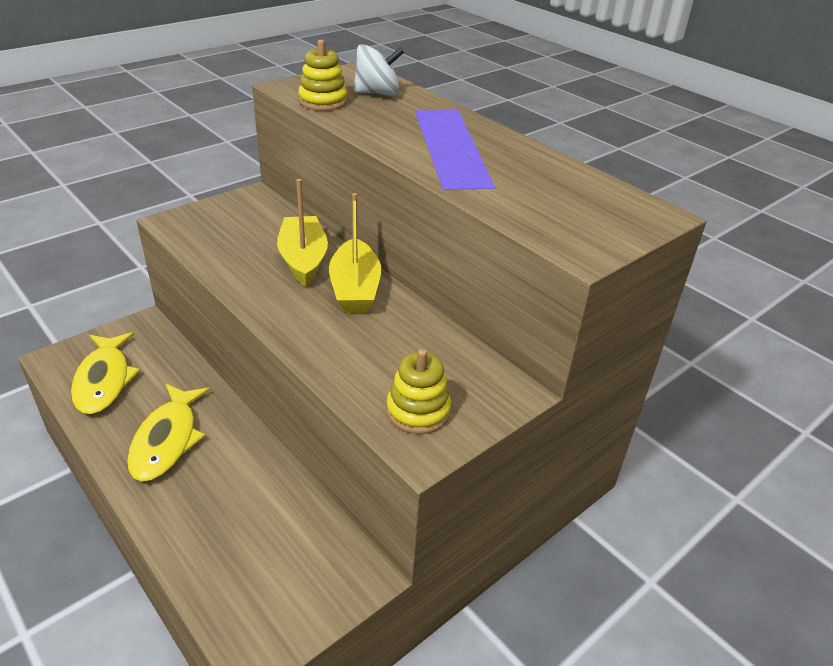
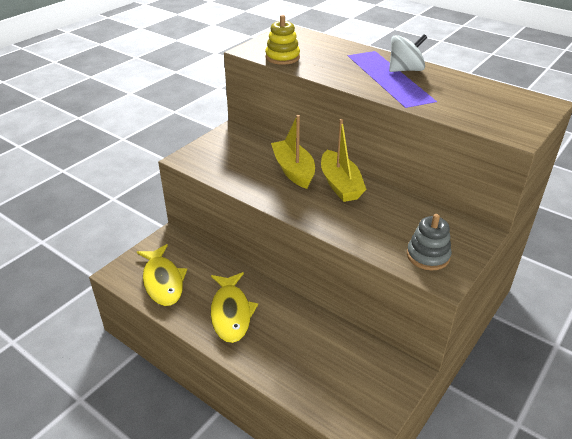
camera: 10 degrees left, 0 degrees up
(377, 93) = (314, 46): white spinning top -> white spinning top (405, 70)
(418, 411) = (428, 256): yellow stacking toy -> grey stacking toy

